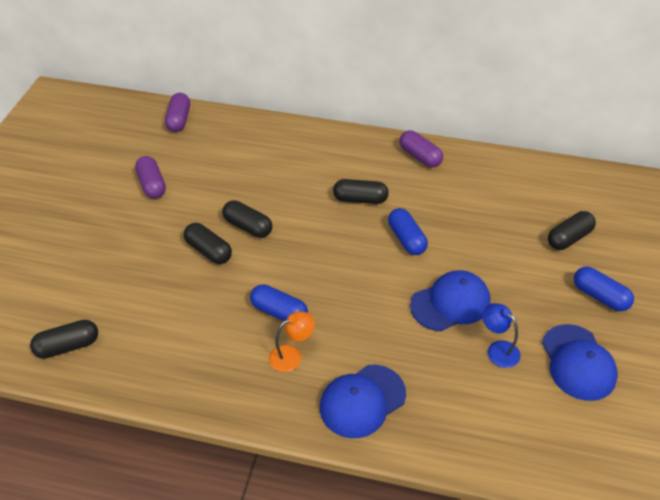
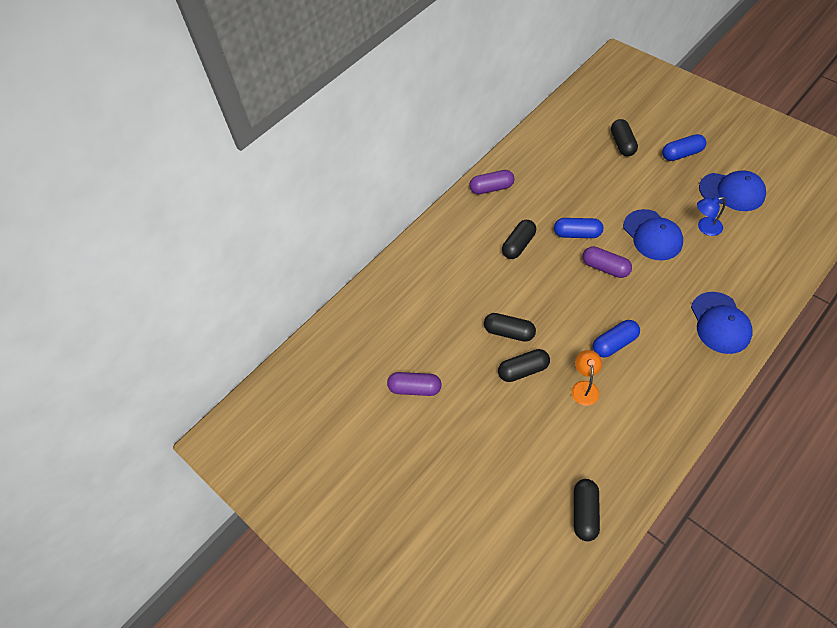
camera: 55 degrees left, 10 degrees up
(179, 120) = (335, 339): purple capsule -> purple capsule (605, 268)
(248, 227) = (509, 332): black capsule -> black capsule turned 45 degrees clockwise
(292, 355) = (661, 351): orange lamp -> orange lamp (584, 387)
(450, 303) = (652, 235): blue cap -> blue cap turned 150 degrees clockwise

